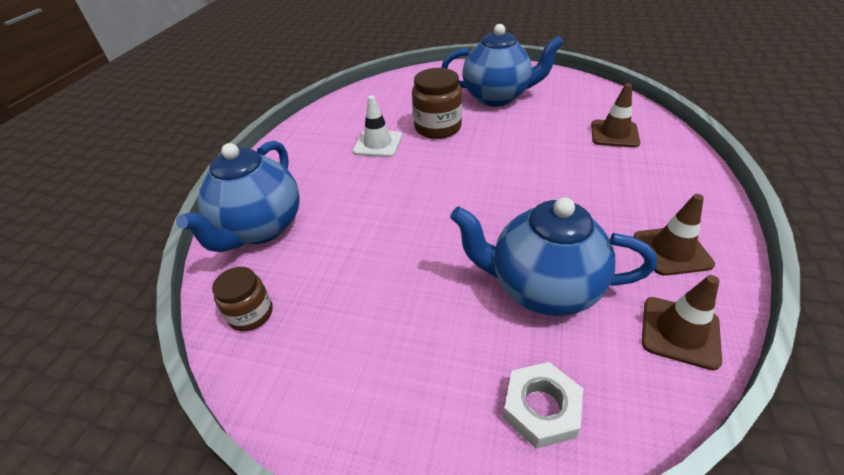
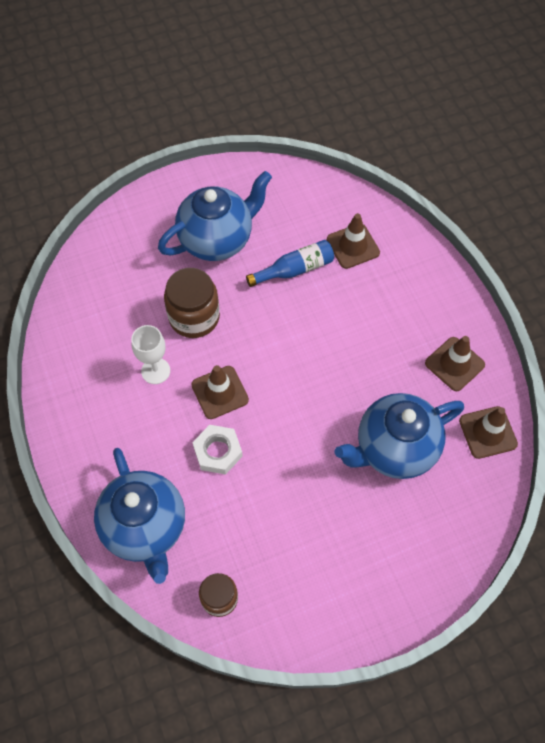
camera: 40 degrees left, 20 degrees up
(378, 144) = (155, 371): white traffic cone -> white goblet
(411, 174) = (220, 392): none -> brown traffic cone
(541, 408) = (443, 535): white nut -> white nut (218, 452)
(547, 130) = (295, 269): none -> blue bottle

